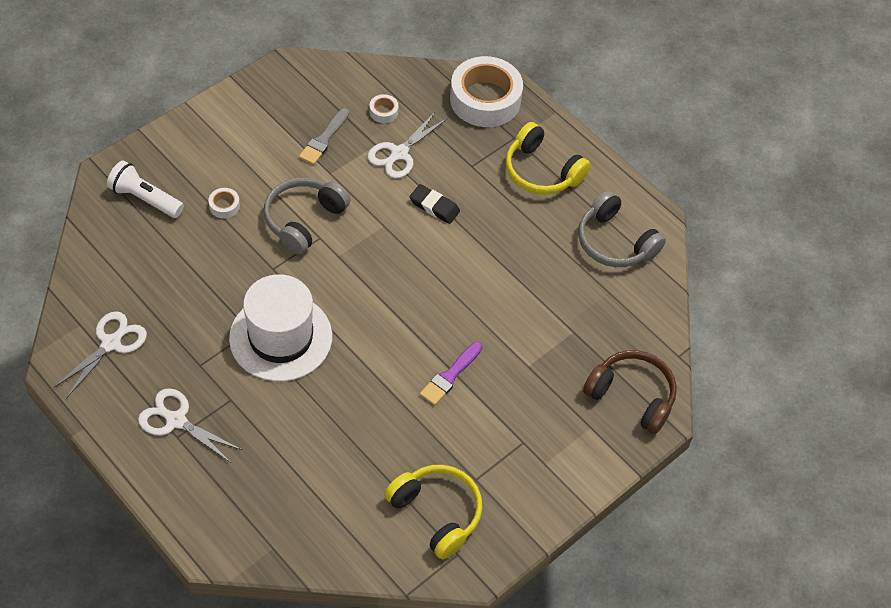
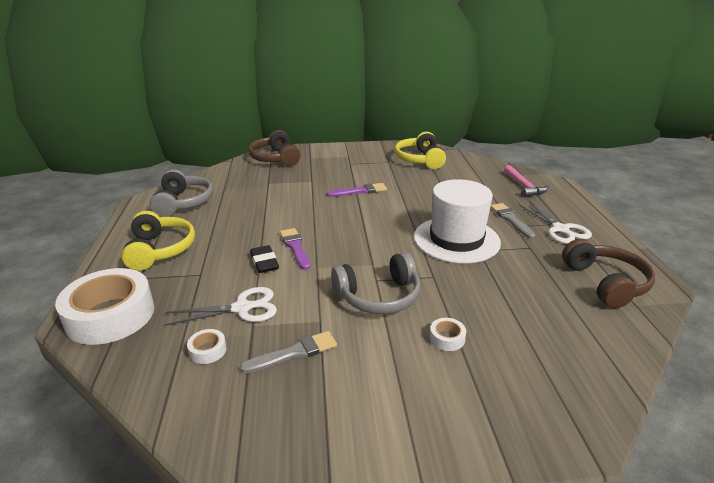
camera: 140 degrees left, 25 degrees down
(111, 343) = (605, 283): white scissors -> brown headphones
(145, 199) = (535, 383): white flashlight -> none
(239, 411) = (511, 219): none -> grey brush
(253, 511) = (524, 186): none -> pink hammer
(427, 239) = (295, 247): none -> purple brush

